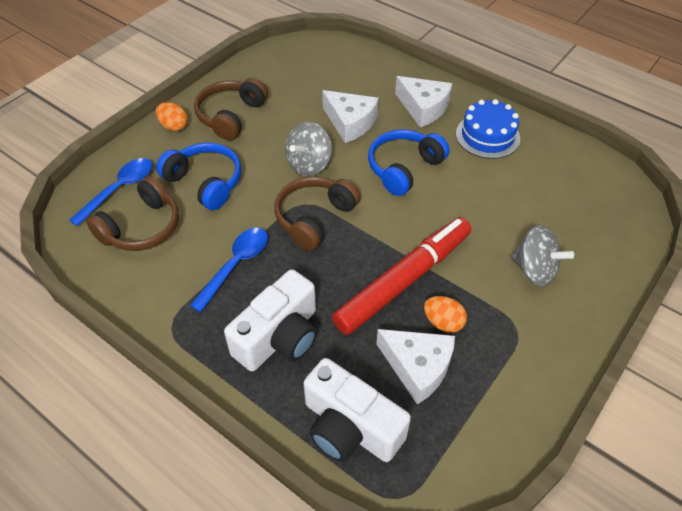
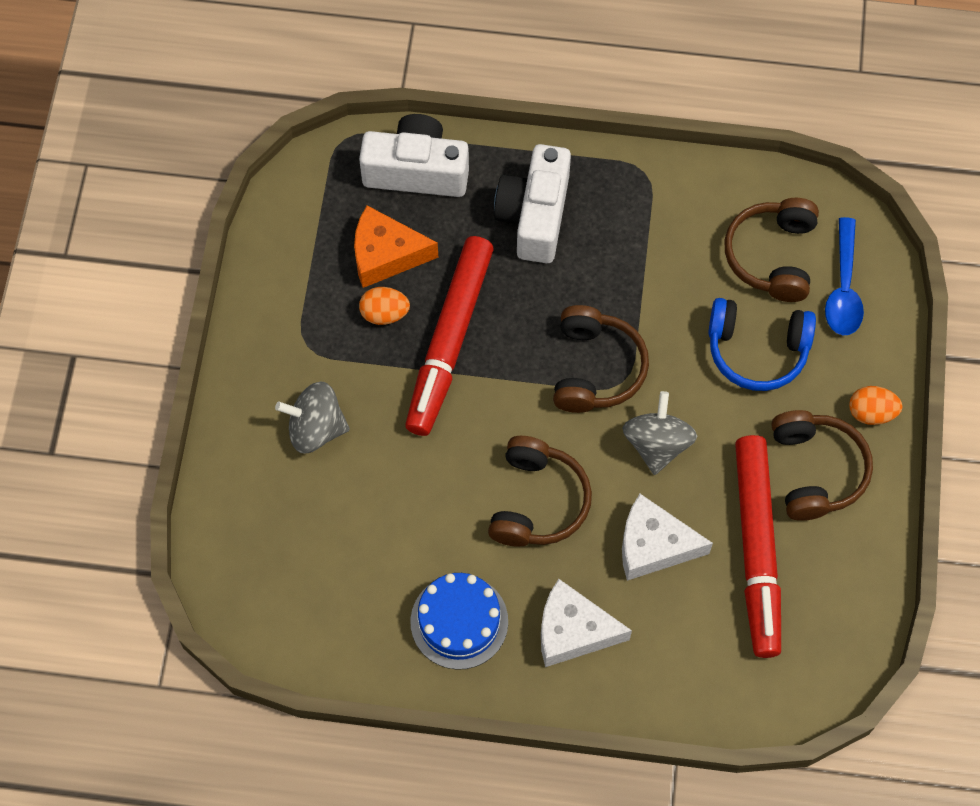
camera: 150 degrees right, 15 degrees up
(236, 265) = (636, 266): blue spoon -> none
(295, 99) = (756, 549): none -> red marker
(403, 168) = (537, 502): blue headphones -> brown headphones
(418, 367) = (385, 254): white cheese -> orange cheese

